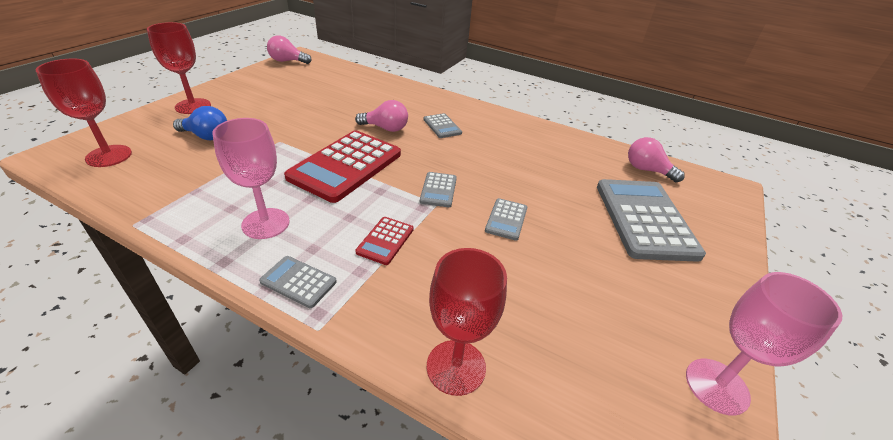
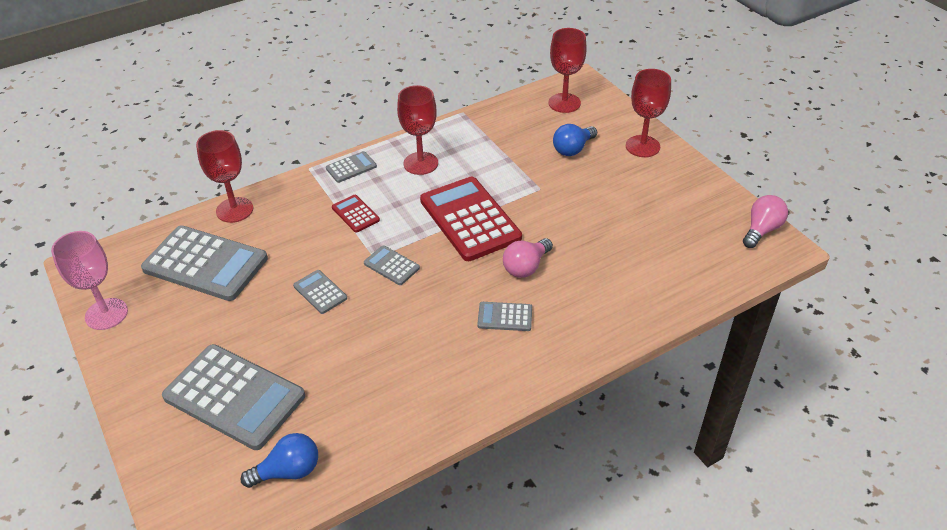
camera: 125 degrees right, 5 degrees up
(265, 223) = (420, 163): pink goblet -> red goblet
(561, 334) = (205, 264): none -> grey calculator
(647, 170) = (288, 471): pink light bulb -> blue light bulb

